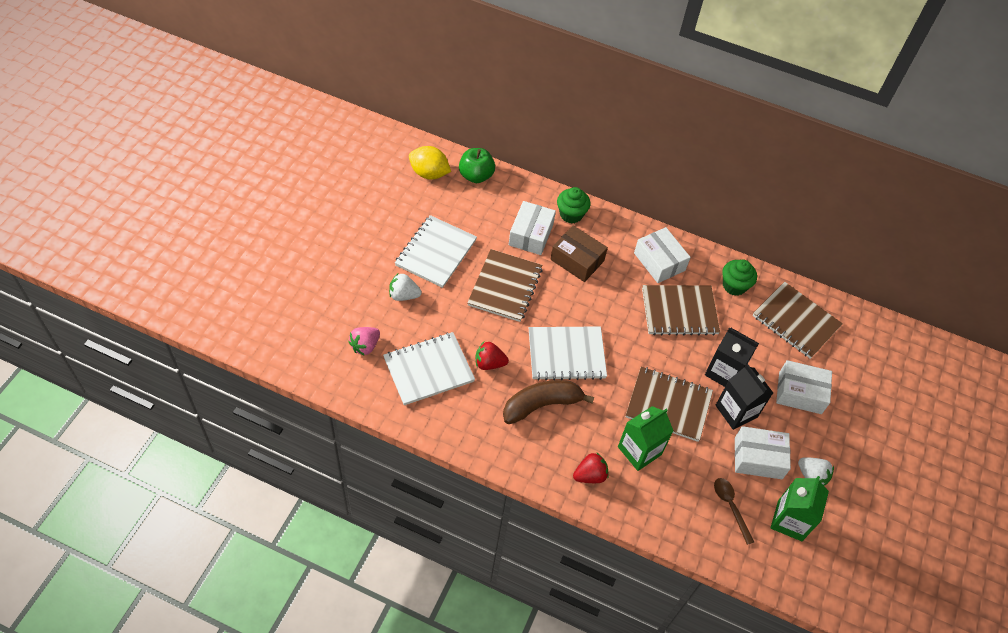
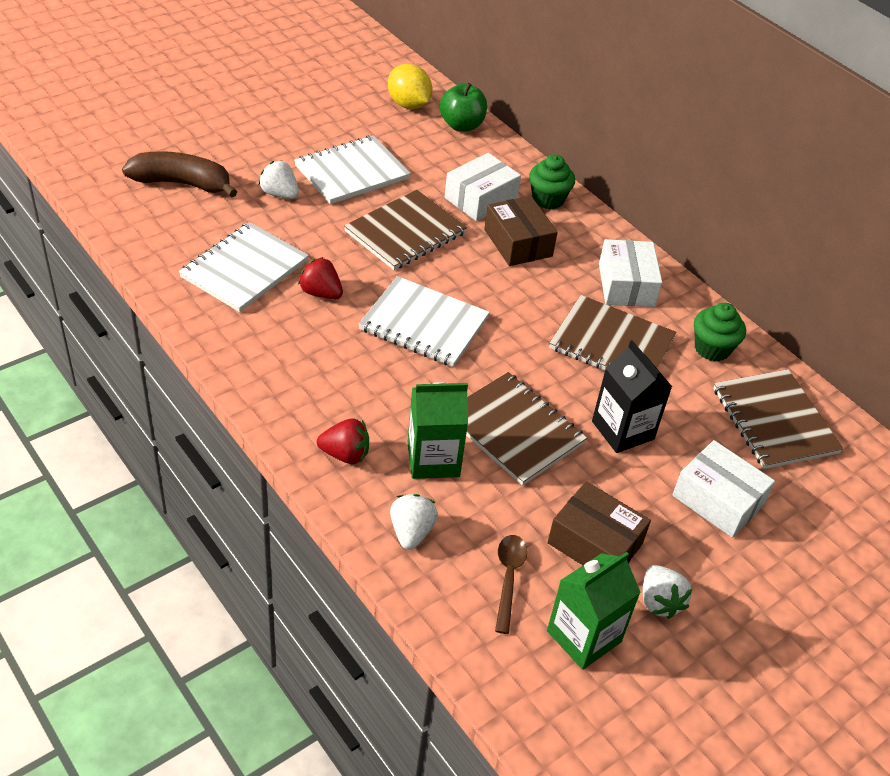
camera: 30 degrees right, 10 degrees down
(365, 346) = (194, 220): pink strawberry -> none
(428, 369) = (244, 269): white notebook -> white notebook turned 60 degrees counterclockwise
(541, 405) = (348, 358): brown banana -> brown banana (182, 183)
(662, 507) = (411, 532): none -> white strawberry
(736, 411) = (605, 478): black carton -> none
(758, 458) = (595, 543): white box -> brown box

